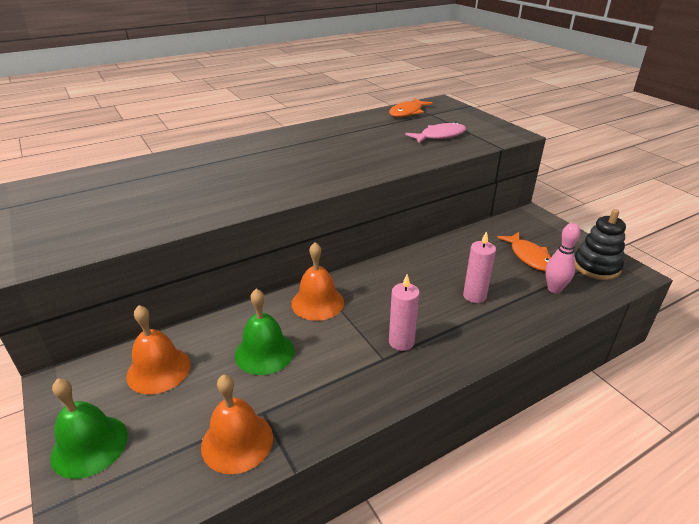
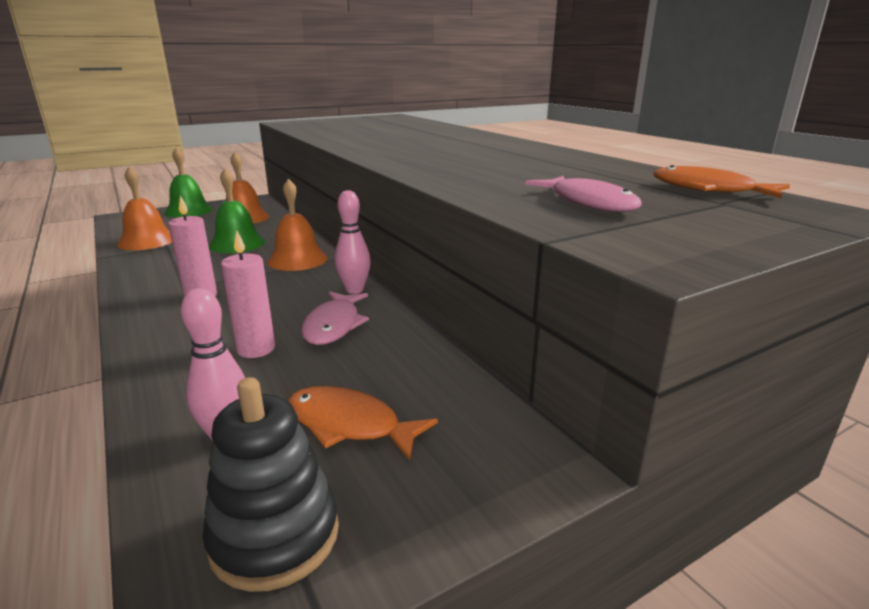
camera: 90 degrees right, 10 degrees down
(382, 267) = (354, 290): none -> pink bowling pin
(437, 270) = (334, 325): none -> pink fish
(529, 257) = (349, 425): orange fish -> orange fish turned 45 degrees clockwise

